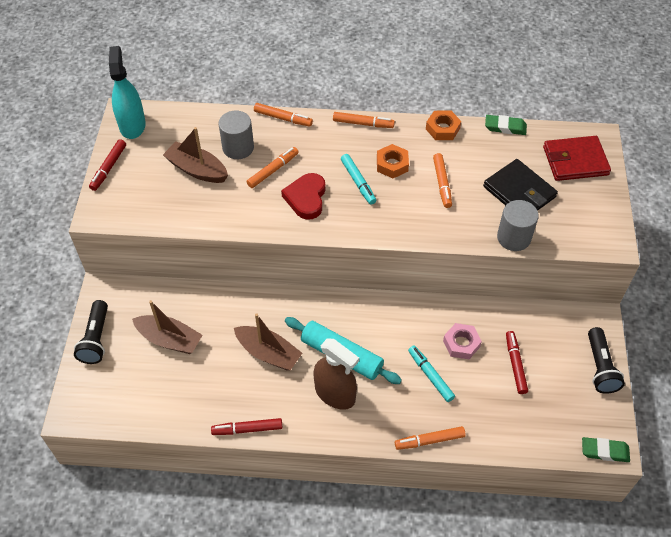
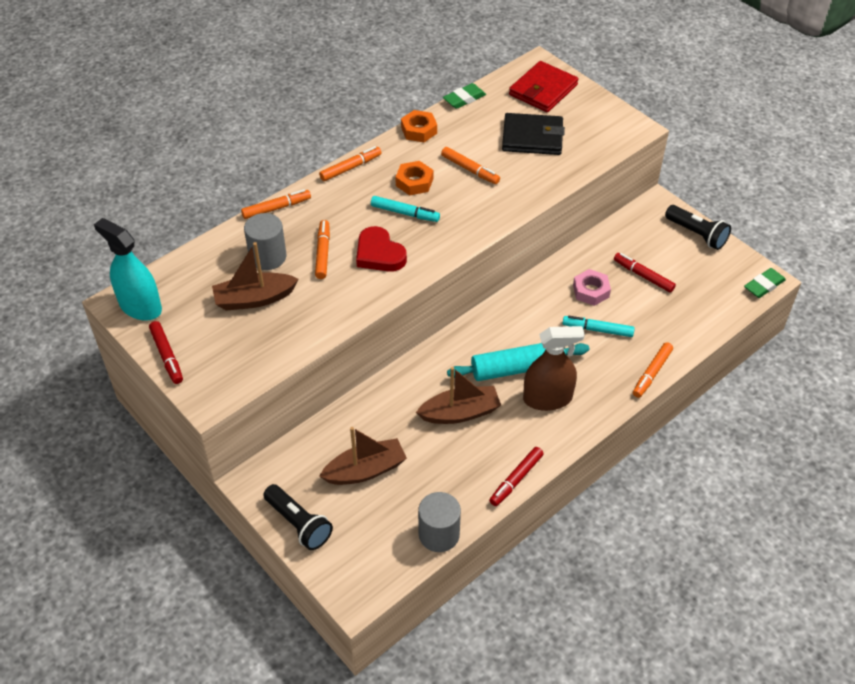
camera: 45 degrees left, 5 degrees down
(513, 237) = (569, 171): grey cylinder -> grey cylinder (439, 534)

